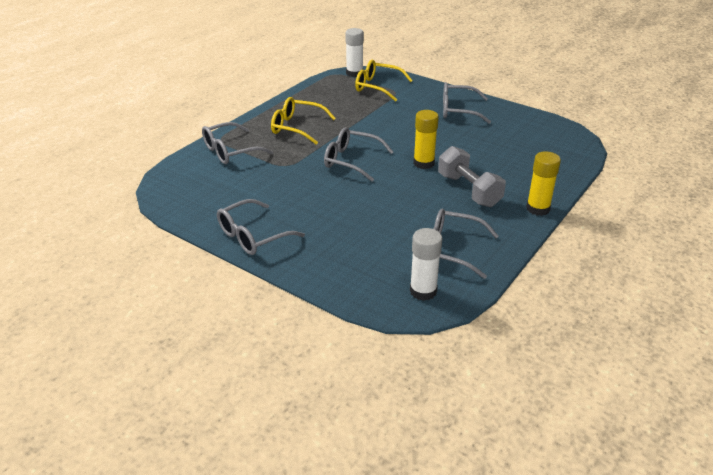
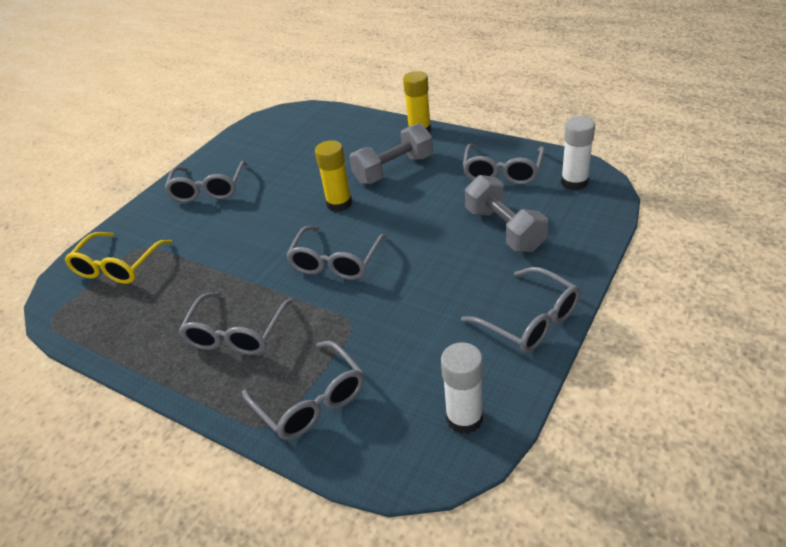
camera: 90 degrees left, 5 degrees up
(296, 127) = (236, 334): yellow glasses -> grey glasses
(354, 73) = (59, 298): white glue stick -> white glue stick (464, 418)
(363, 239) = (504, 229): none -> grey dumbbell

